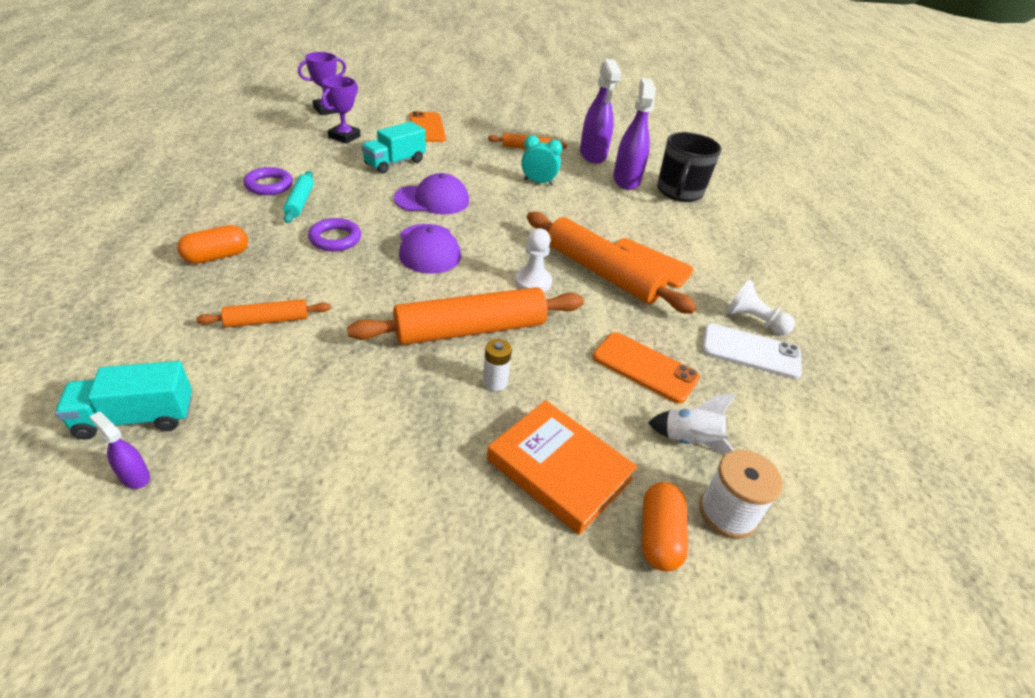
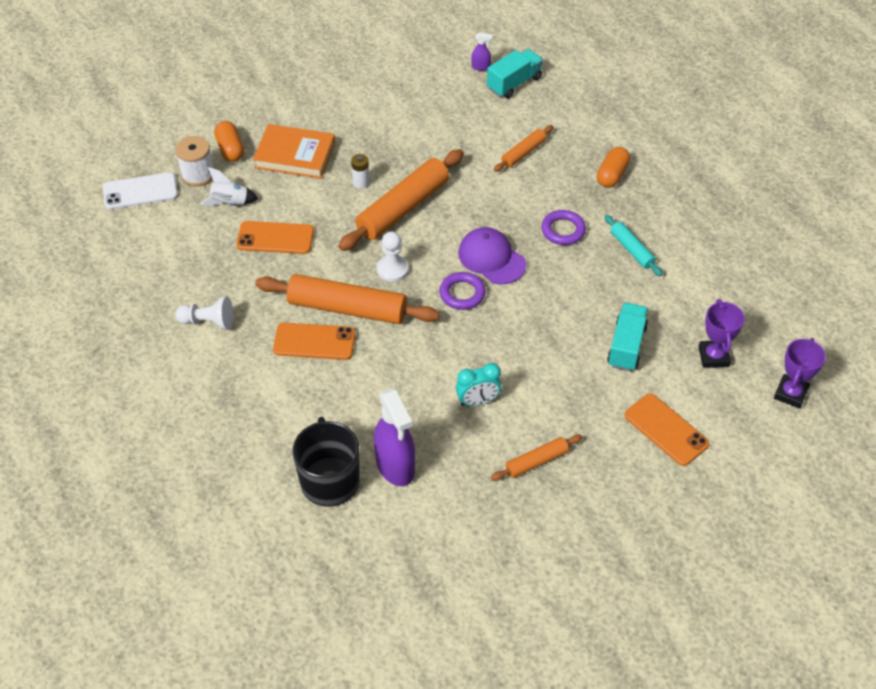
camera: 155 degrees right, 10 degrees up
(269, 185) = (677, 253): purple ring -> purple ring (462, 293)
(432, 200) = (543, 314): purple cap -> none
(592, 155) = (459, 497): purple spray bottle -> none
(750, 351) = (205, 289): white phone -> white phone (140, 191)

